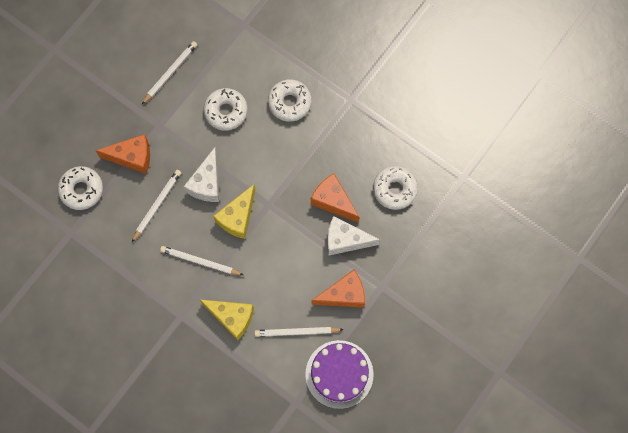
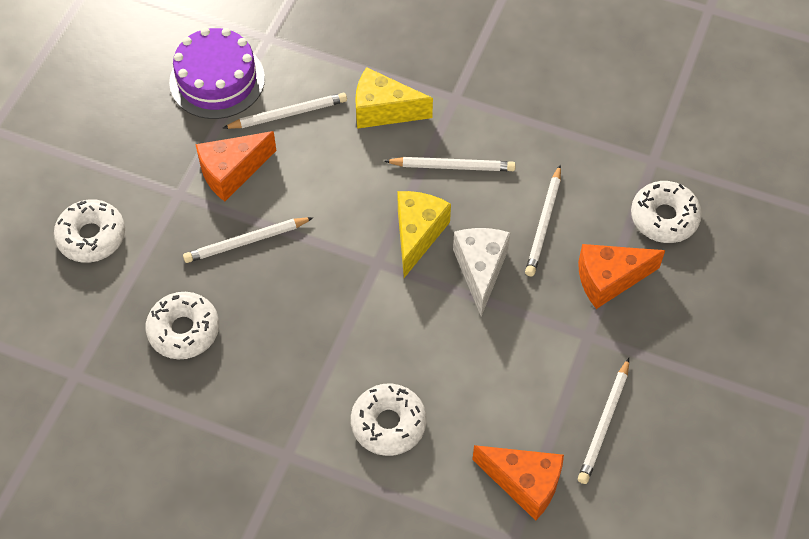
camera: 165 degrees right, 15 degrees down
(226, 111) = (489, 384): white donut -> white donut (91, 236)
(333, 201) = (278, 291): orange cheese -> orange cheese (524, 483)
(345, 240) = (246, 242): white cheese -> white pencil

